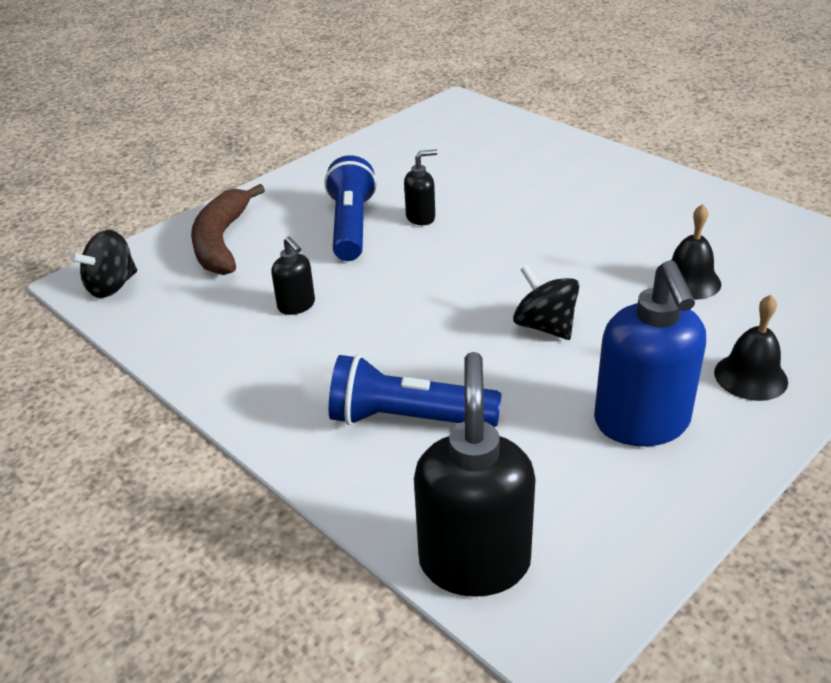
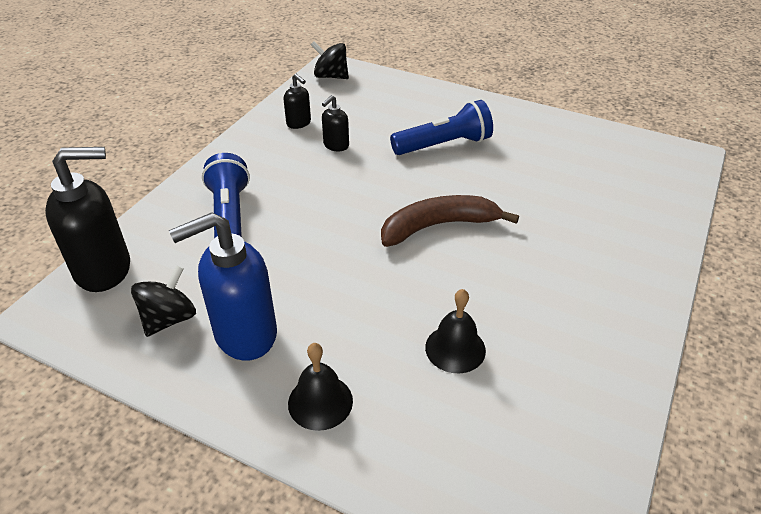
camera: 70 degrees right, 5 degrees up
(221, 241) = (397, 99): brown banana -> brown banana (439, 226)
(421, 217) = (475, 174): black soap dispenser -> black soap dispenser (299, 123)
(545, 326) = (352, 265): black spinning top -> black spinning top (169, 319)

